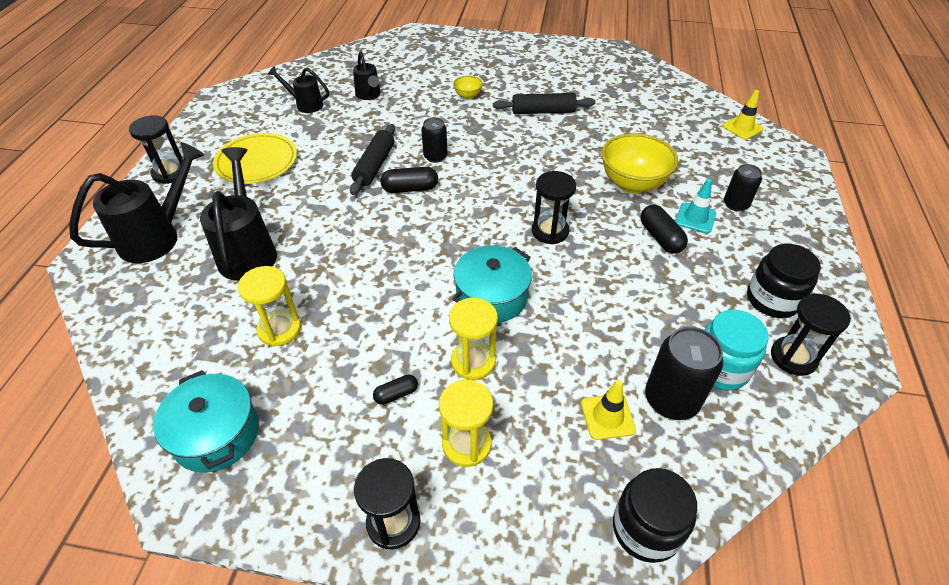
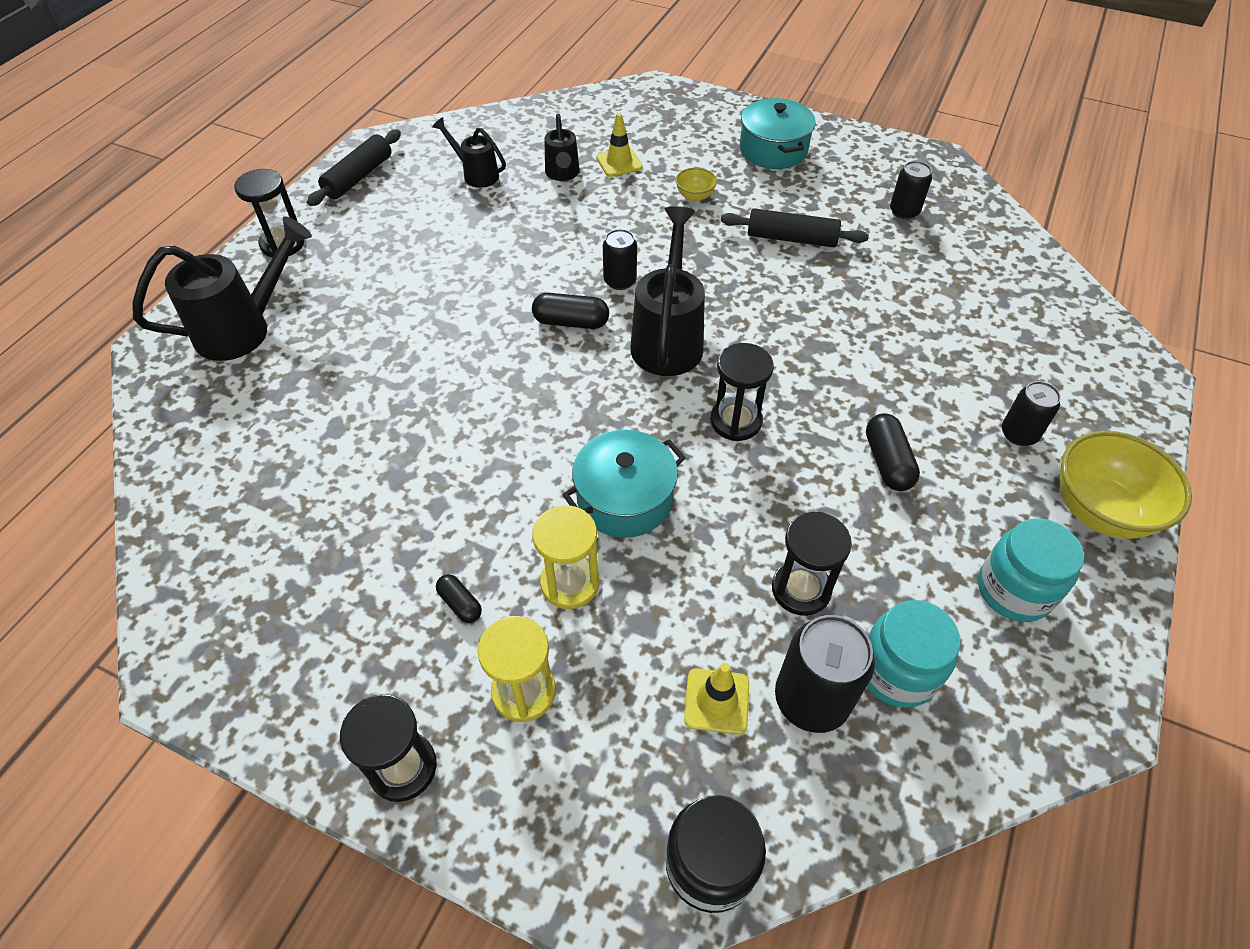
camera: 15 degrees right, 5 degrees up
(216, 434) = (236, 602): turquoise pot -> turquoise pot (773, 150)
(248, 251) = (343, 370): black watering can -> black watering can (668, 339)
(257, 162) = (390, 247): yellow plate -> none
(279, 329) = (348, 484): yellow hourglass -> none
(375, 166) = (536, 280): black rolling pin -> black rolling pin (359, 177)
(396, 394) = (460, 604): black capsule -> black capsule turned 60 degrees clockwise
(610, 84) = (904, 212): none -> black can
(632, 183) = (878, 373): yellow bowl -> yellow bowl (1099, 511)
(695, 218) = (950, 443): turquoise traffic cone -> none
(742, 128) = (1078, 315): yellow traffic cone -> yellow traffic cone (619, 162)
(772, 300) = (1014, 590): black jar -> turquoise jar
(793, 357) = (1009, 682): black hourglass -> black hourglass (801, 589)

